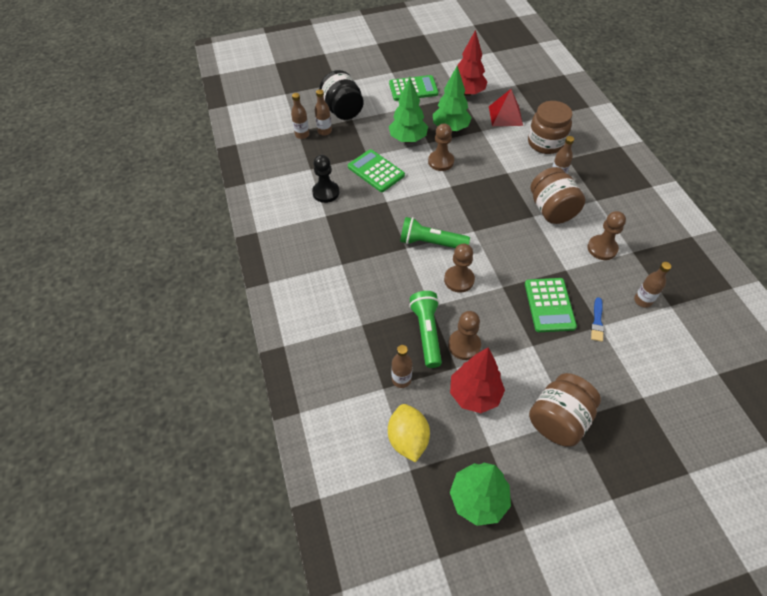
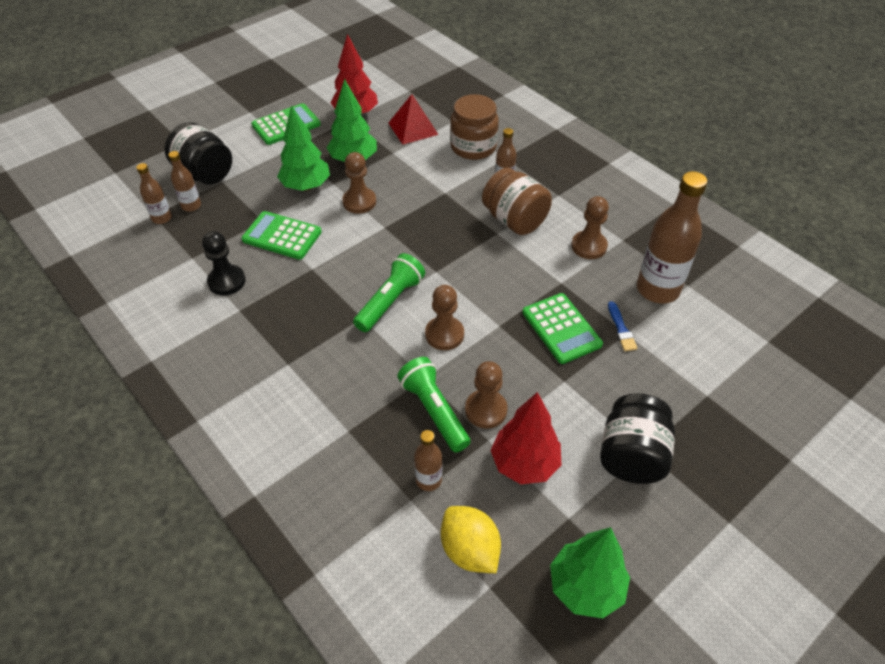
camera: 25 degrees left, 5 degrees down
(431, 243) = (390, 301): green flashlight -> green flashlight turned 135 degrees clockwise
(558, 419) = (631, 456): brown jar -> black jar
(643, 300) = (657, 289): brown bottle -> brown bottle, size x1.99

